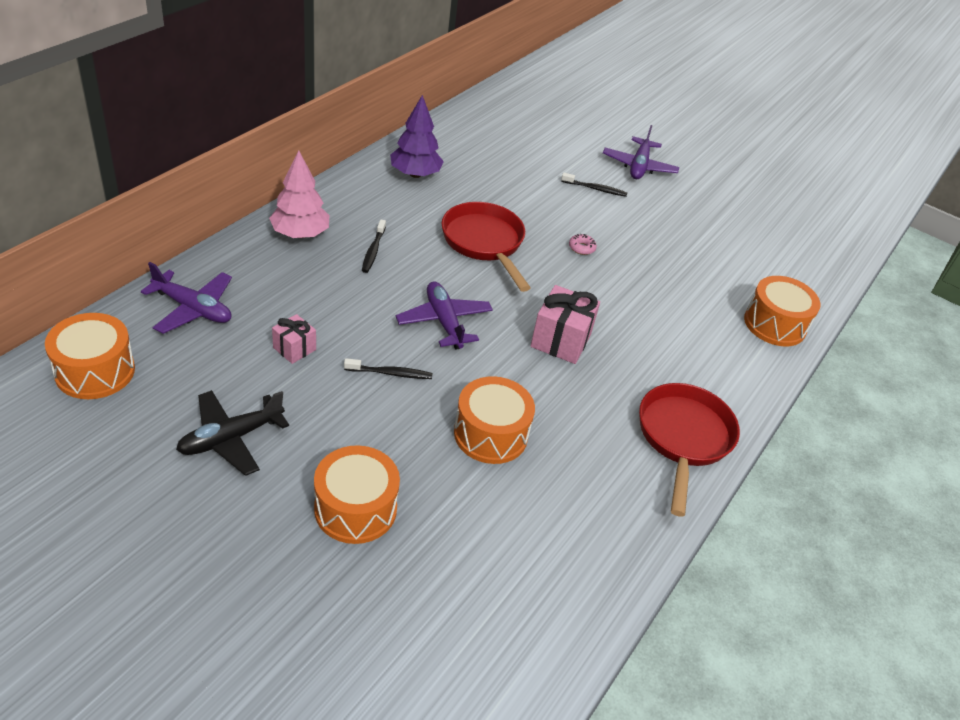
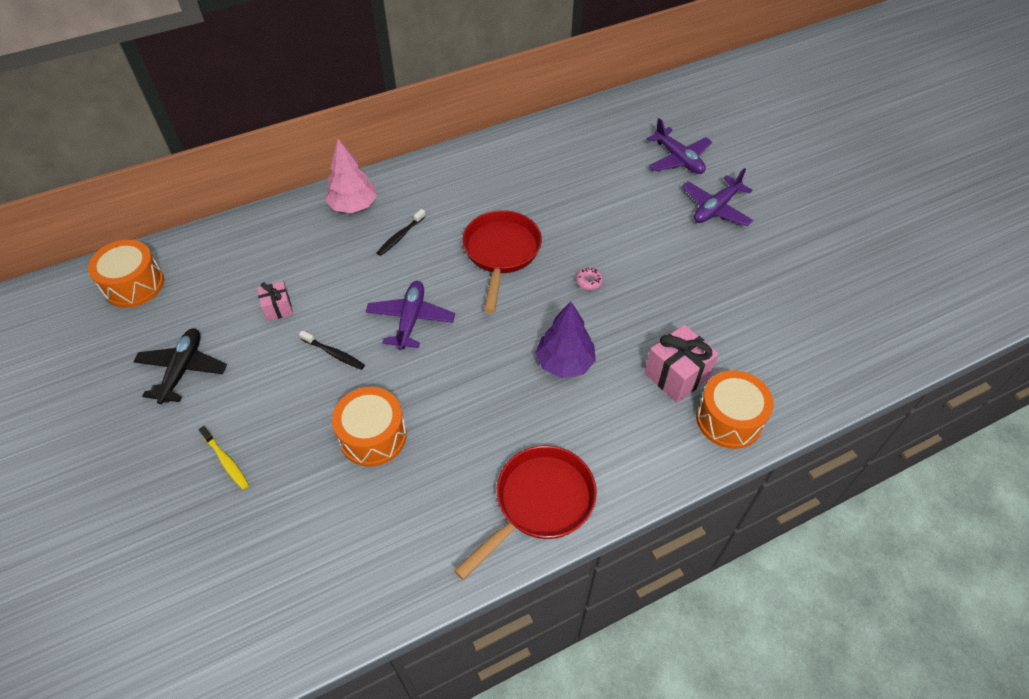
camera: 35 degrees right, 10 degrees up
(193, 309) = (231, 252): purple plane -> purple plane (678, 159)
(231, 438) = (183, 370): black plane -> black plane turned 105 degrees clockwise
(355, 508) = (226, 461): orange drum -> yellow toothbrush
(415, 174) = (489, 170): purple tree -> purple tree (565, 363)
(560, 340) = (498, 369): pink gift -> pink gift (676, 375)
(595, 189) = (650, 223): black toothbrush -> none

